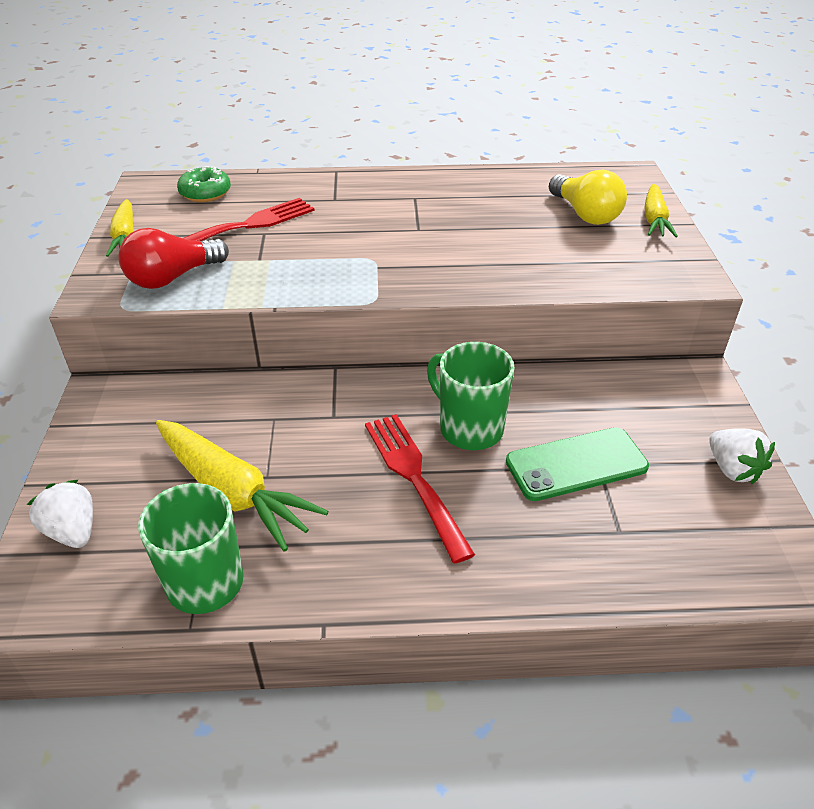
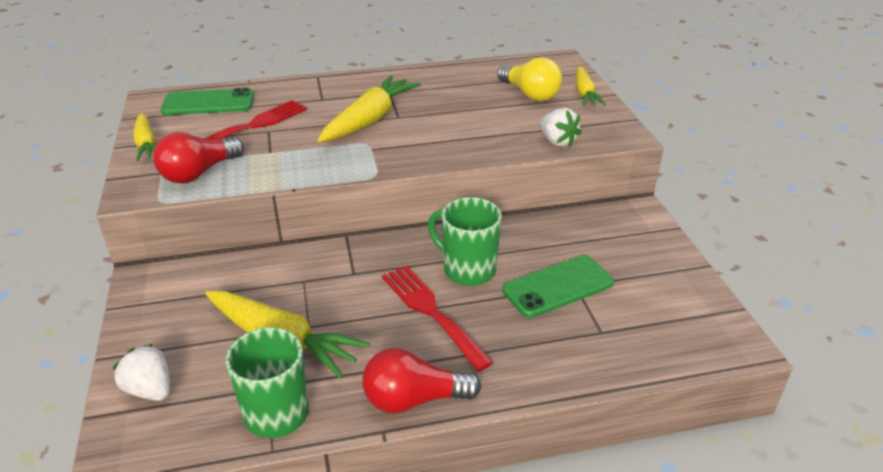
camera: 10 degrees left, 5 degrees down
(205, 193) = (208, 103): green donut -> green phone
(369, 588) = (414, 399): none -> red light bulb
(384, 230) = (370, 120): none -> yellow carrot
(732, 469) = (676, 276): white strawberry -> white strawberry (557, 141)

